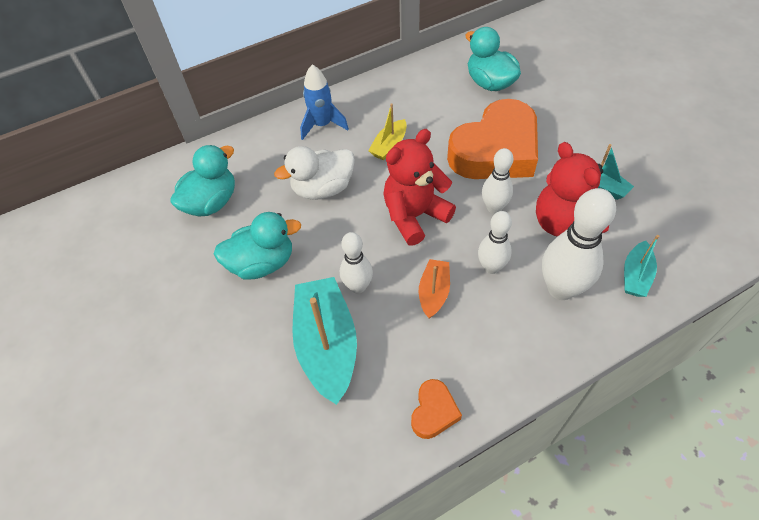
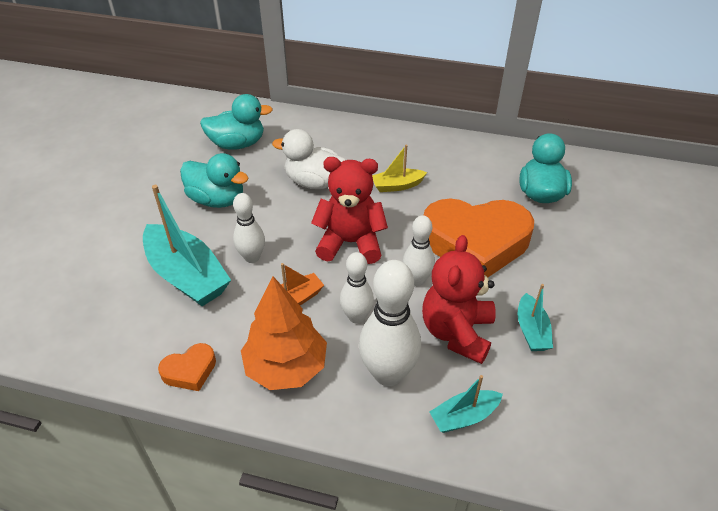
camera: 40 degrees right, 10 degrees down
(322, 125) = (369, 142): blue rocket -> none
(327, 345) = (187, 276): turquoise boat -> turquoise boat turned 105 degrees clockwise
(494, 344) = (286, 367): none -> orange tree

